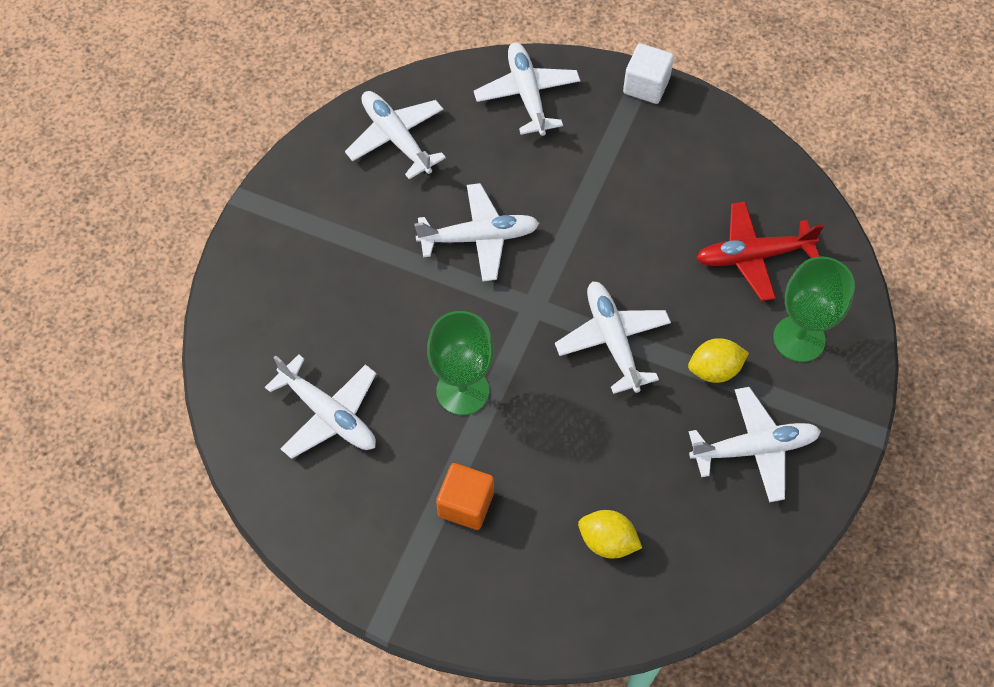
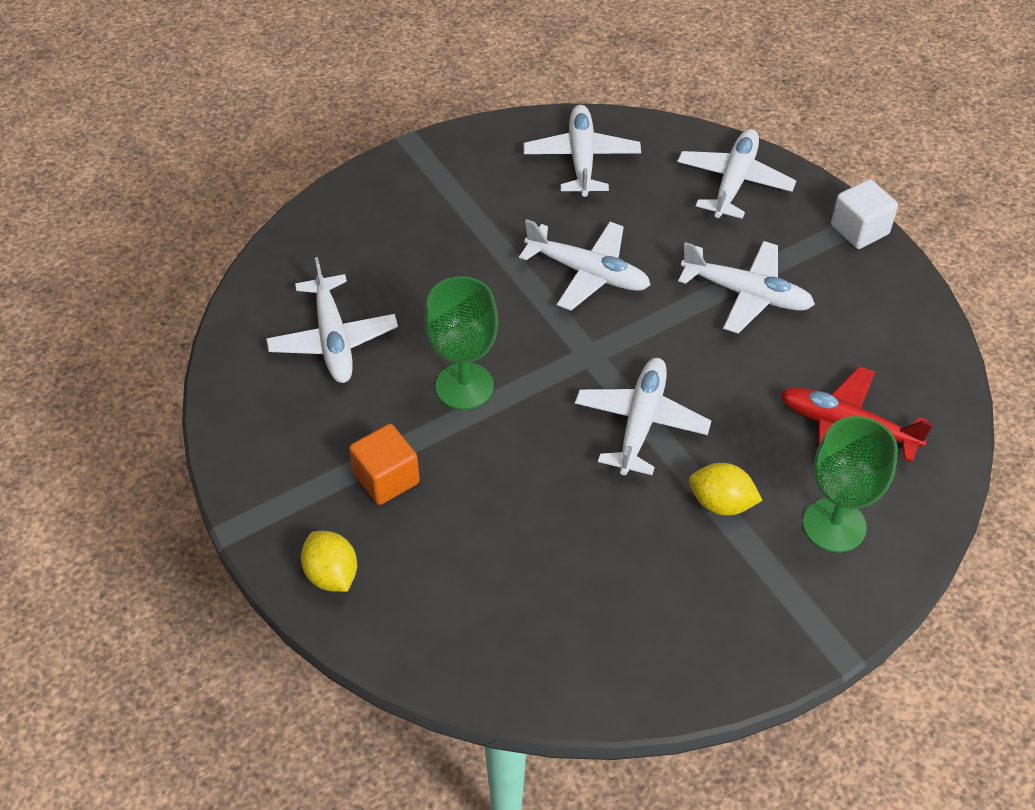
camera: 35 degrees right, 10 degrees down
(607, 541) = (487, 587): yellow lemon -> yellow lemon (331, 575)
(754, 448) = (703, 595): white plane -> white plane (747, 294)

